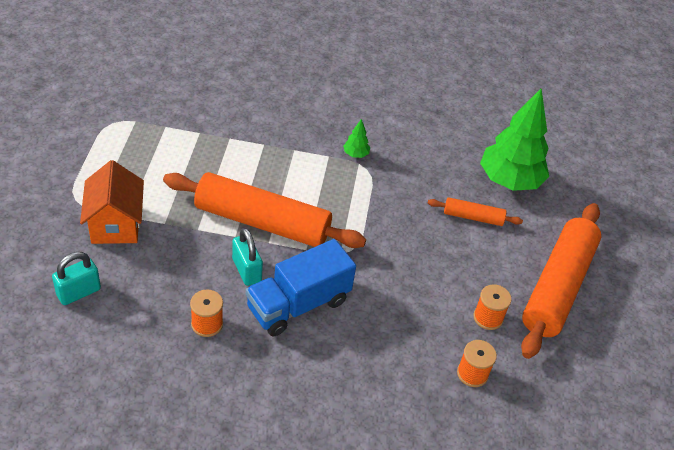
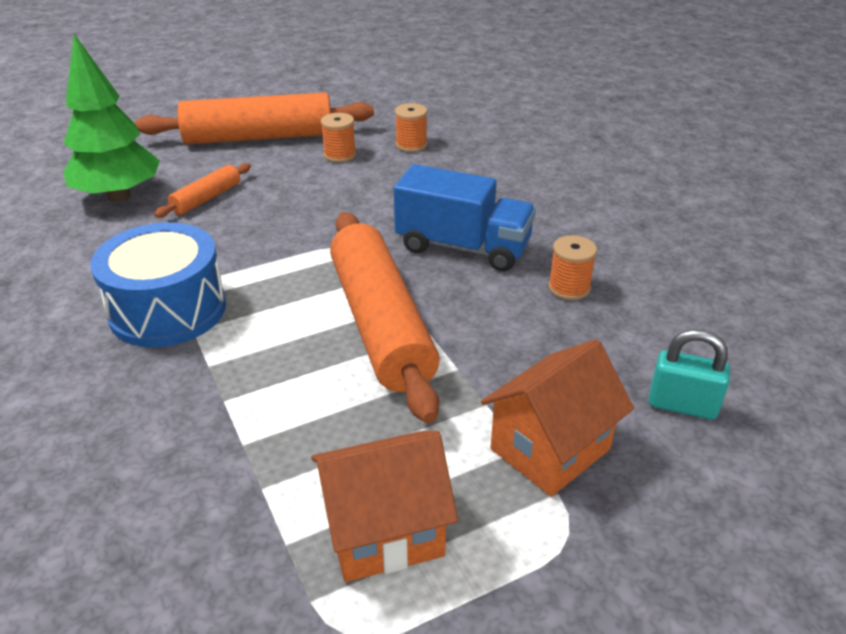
camera: 120 degrees left, 10 degrees down
(139, 152) = (384, 532): none -> orange house
(246, 270) = (467, 298): turquoise padlock -> none
(355, 154) = (168, 310): green tree -> blue drum
(473, 217) = (206, 198): orange rolling pin -> orange rolling pin turned 60 degrees clockwise

